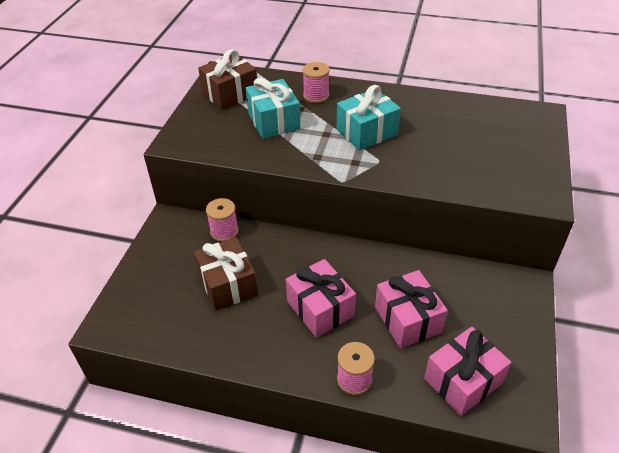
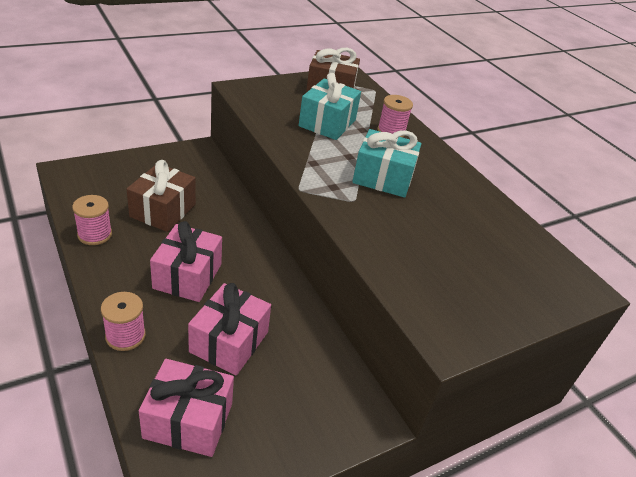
camera: 40 degrees right, 5 degrees down
(224, 231) = (217, 182): pink spool -> pink spool (95, 234)

